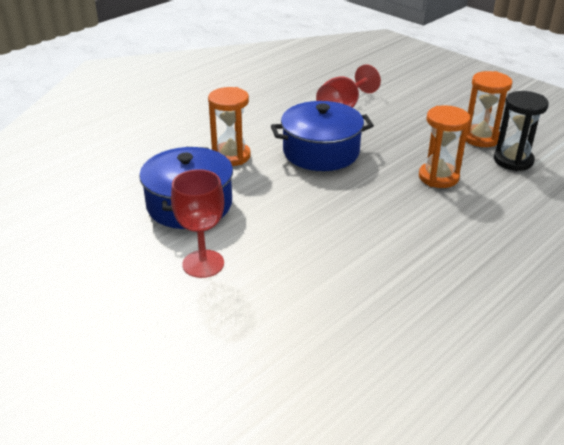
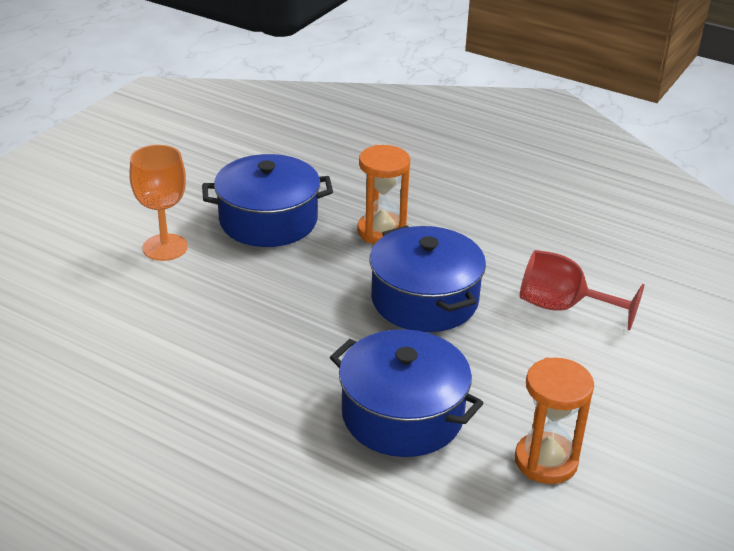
camera: 75 degrees right, 0 degrees up
(203, 264) = (165, 247): red goblet -> orange goblet
(438, 177) = (402, 415): orange hourglass -> blue pot
(513, 160) = (488, 500): black hourglass -> none

